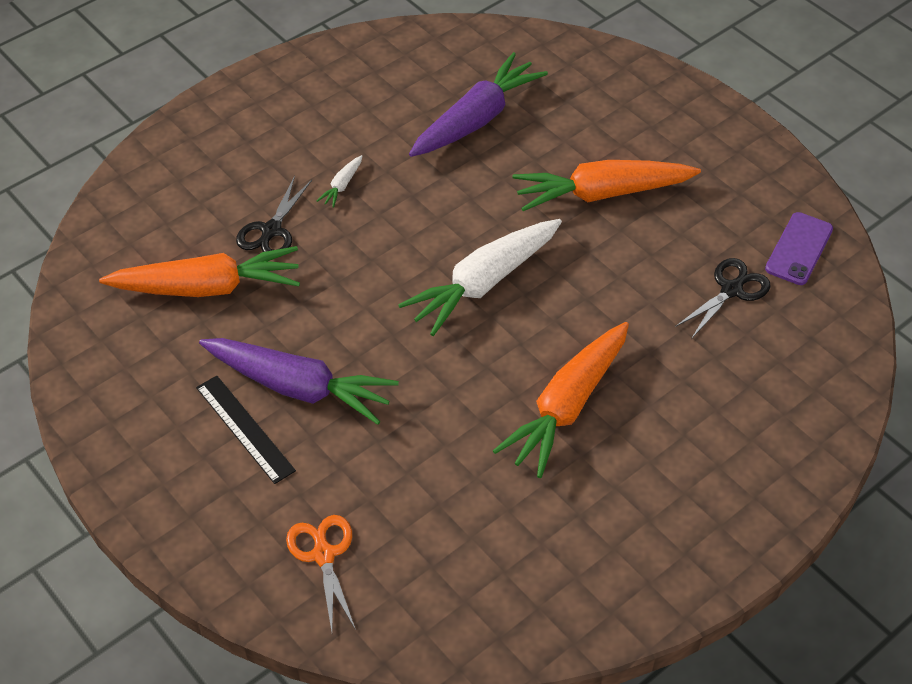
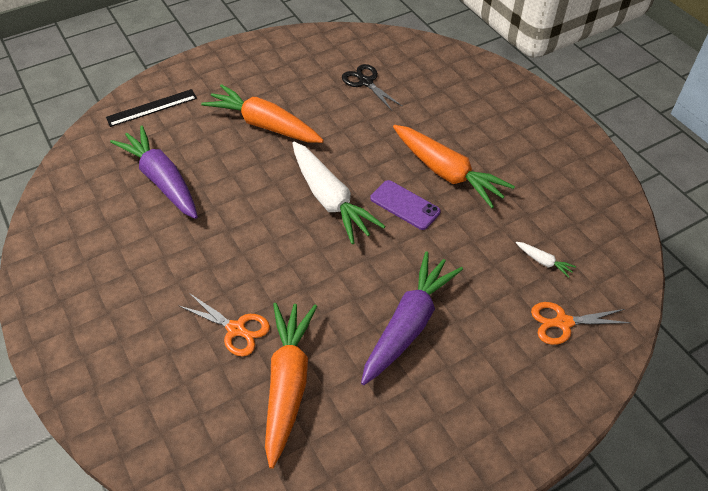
camera: 80 degrees left, 0 degrees up
(245, 428) = (444, 365): black ruler -> black ruler (152, 108)
(271, 230) = (236, 329): black scissors -> orange scissors
(342, 185) = (201, 274): white carrot -> white carrot (543, 261)
(602, 193) = (264, 125): orange carrot -> orange carrot turned 120 degrees clockwise
(799, 249) = (340, 49): purple phone -> purple phone (405, 205)

